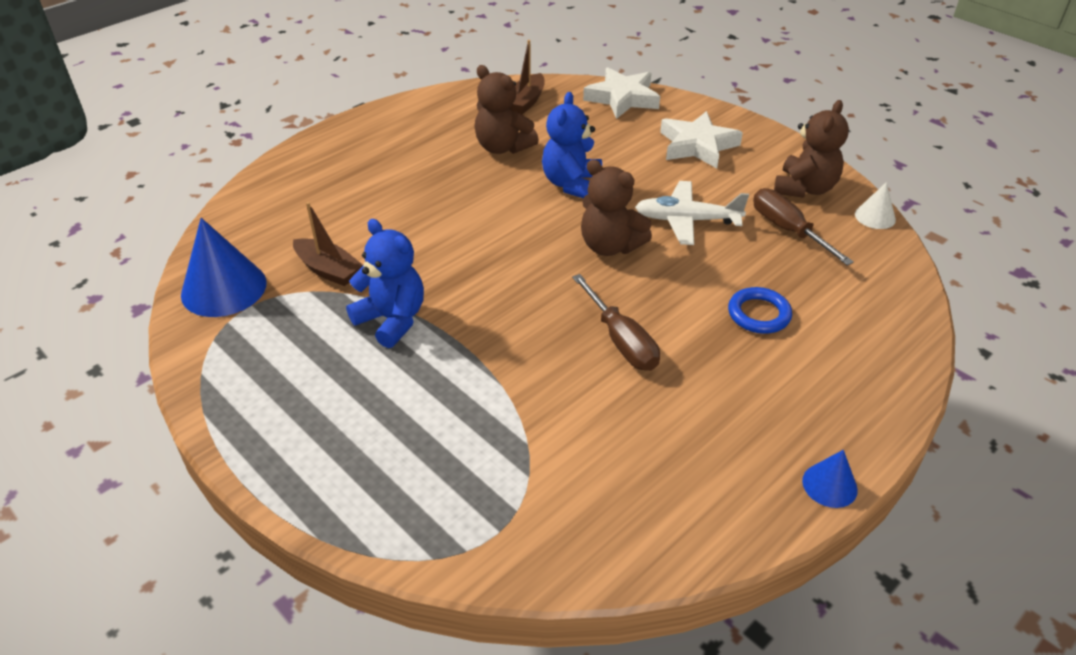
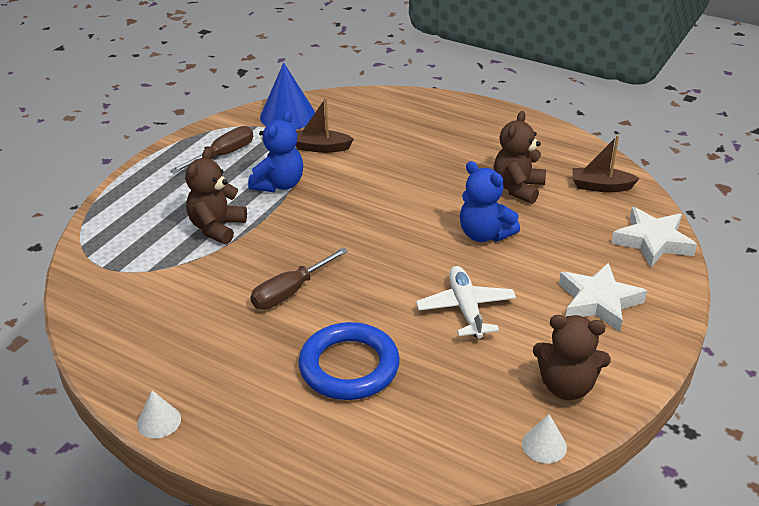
camera: 75 degrees right, 5 degrees down
(328, 270) = (321, 147): brown boat -> brown boat turned 75 degrees clockwise
(572, 184) = (484, 234): blue teddy bear -> blue teddy bear turned 135 degrees counterclockwise
(610, 246) = (406, 269): brown teddy bear -> brown teddy bear (217, 228)
(759, 314) = (349, 366): blue ring -> blue ring, size x1.75
(787, 229) = (485, 377): brown screwdriver -> brown screwdriver (223, 155)
(829, 485) = (159, 421): blue cone -> white cone

